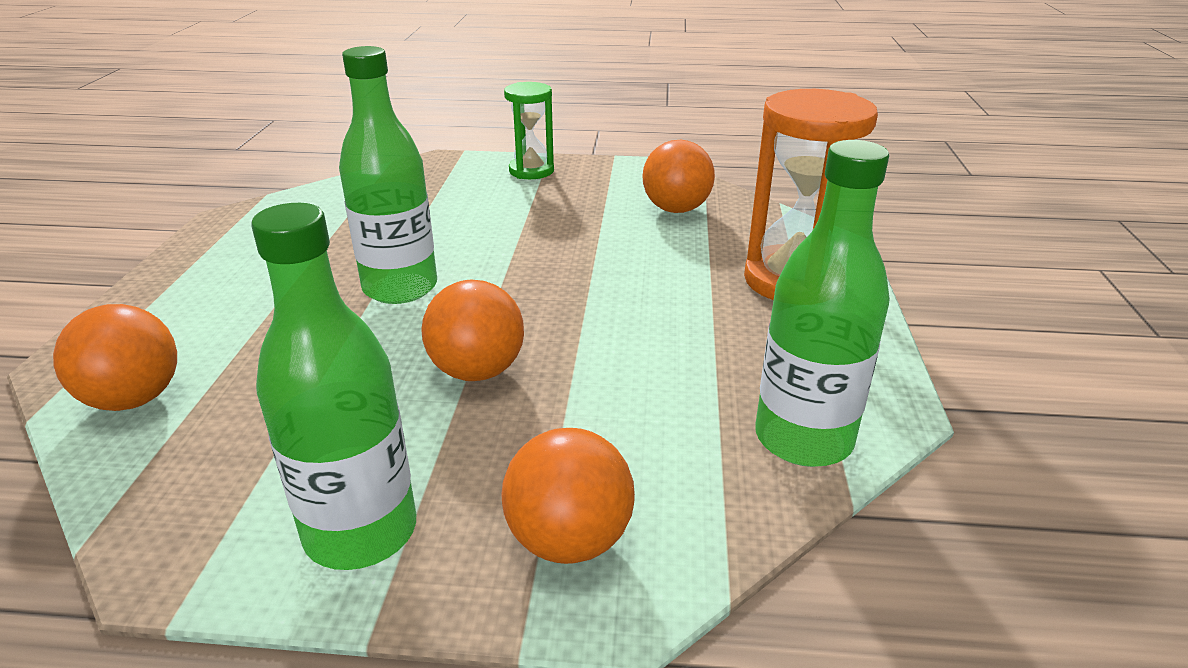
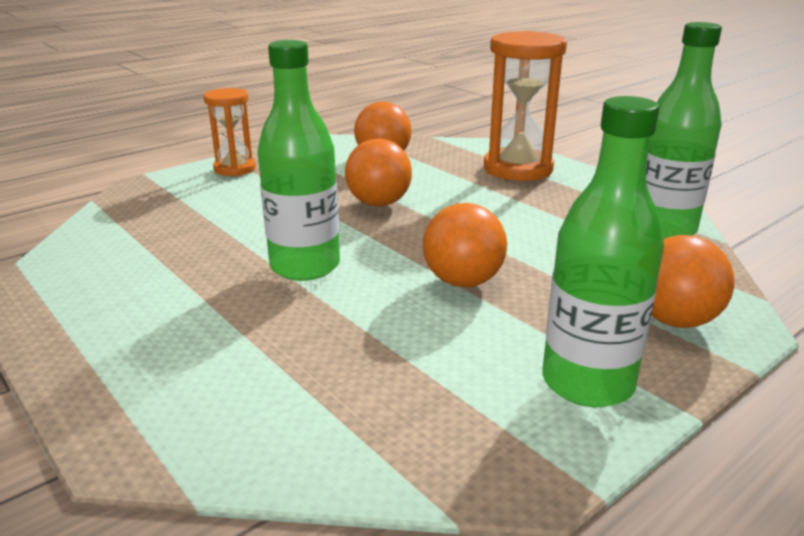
camera: 45 degrees left, 5 degrees down
(134, 399) = (261, 429): orange ball -> orange ball (379, 203)
(531, 171) = (235, 169): green hourglass -> orange hourglass

